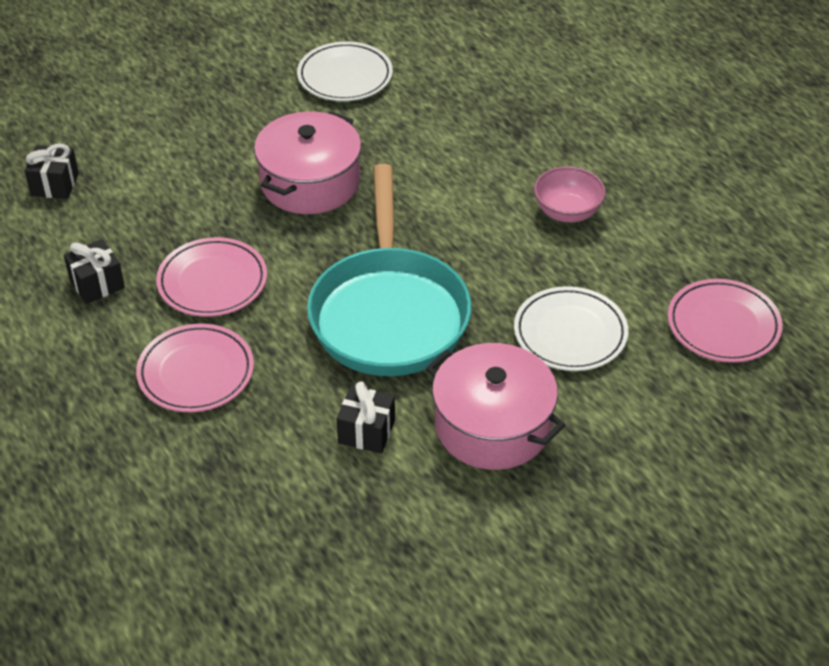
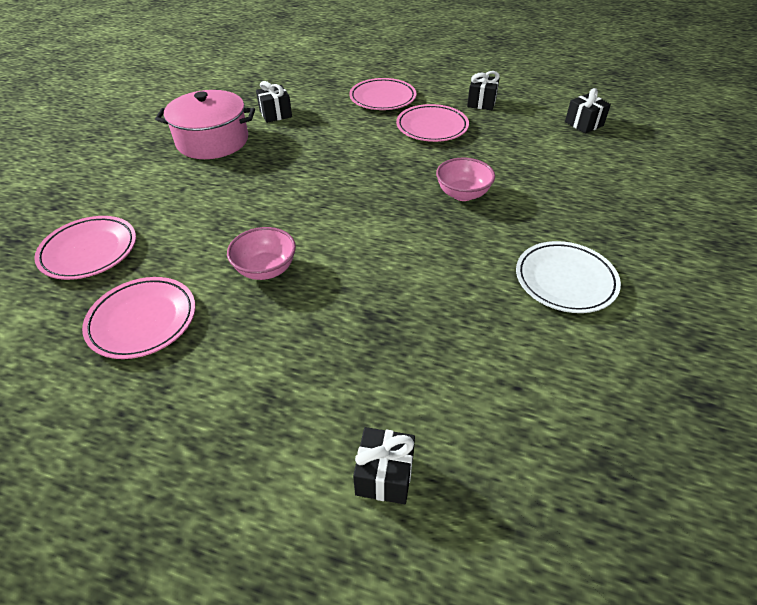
camera: 140 degrees right, 0 degrees up
(310, 182) = (462, 194): pink pot -> pink bowl
(389, 313) = (321, 157): turquoise pan -> none
(570, 333) = (201, 197): white plate -> none
(599, 56) = (384, 475): none -> black gift
(701, 224) = (142, 320): none -> pink plate

